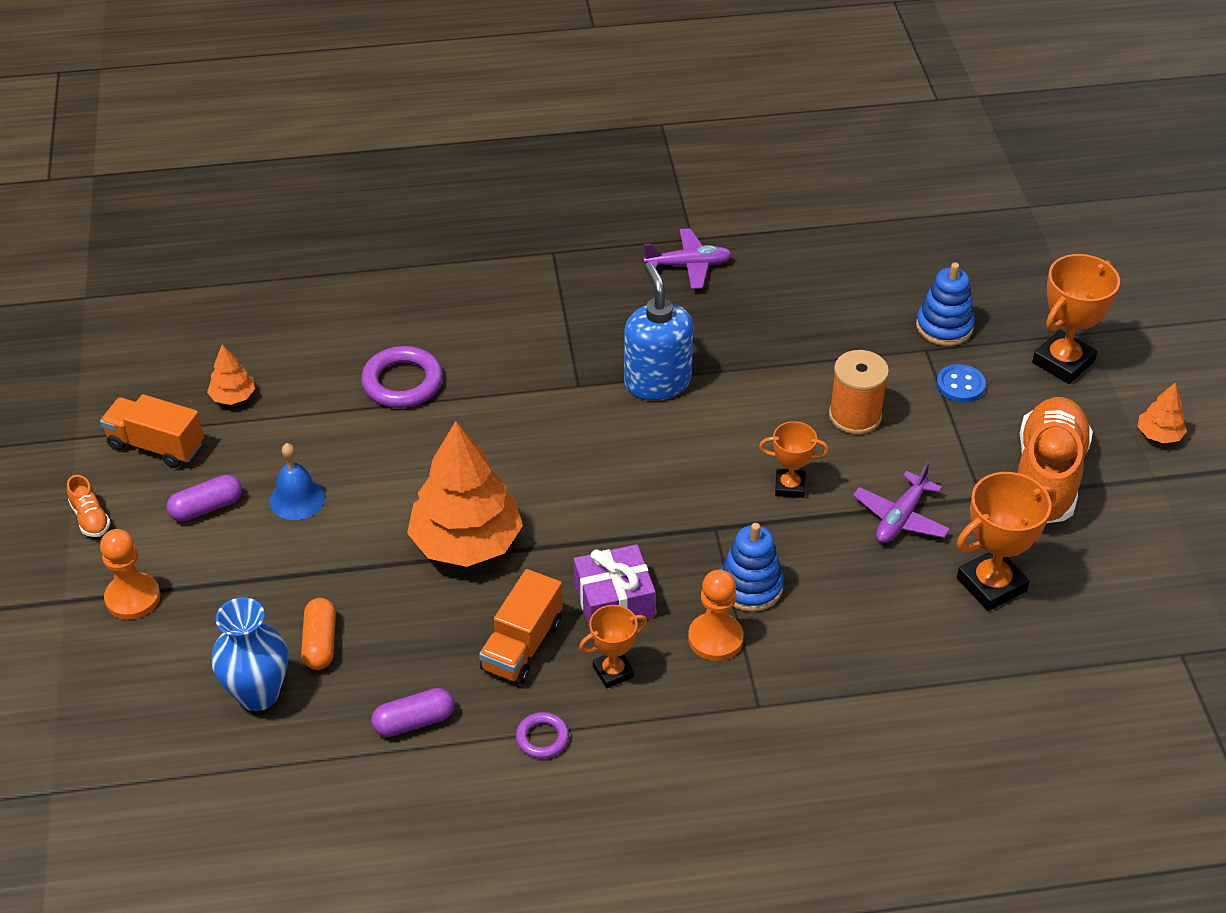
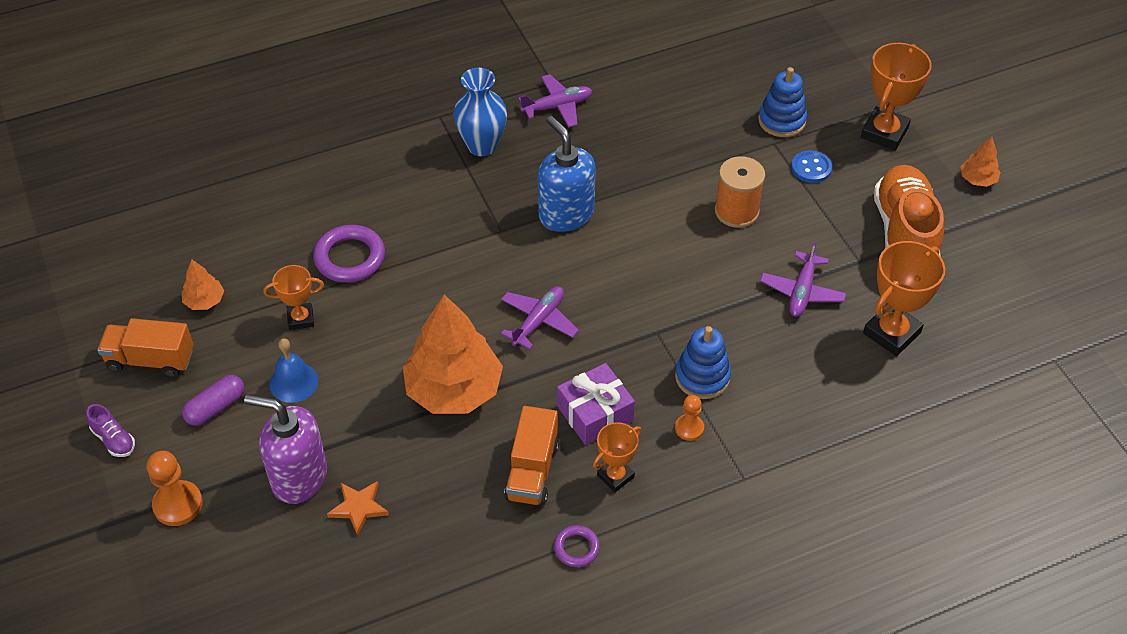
camera: 15 degrees left, 5 degrees up
(90, 518) = (114, 440): orange shoe -> purple shoe
(258, 694) = (320, 566): blue vase -> blue vase (482, 146)
(268, 597) = (298, 477): none -> purple soap dispenser
(320, 643) = (358, 507): orange capsule -> orange star
(414, 721) = (463, 559): purple capsule -> none
(585, 489) = (538, 321): none -> purple plane
(715, 638) = (689, 428): orange pawn -> orange pawn, size x0.62
(790, 486) = (705, 283): orange trophy -> orange trophy (300, 319)

